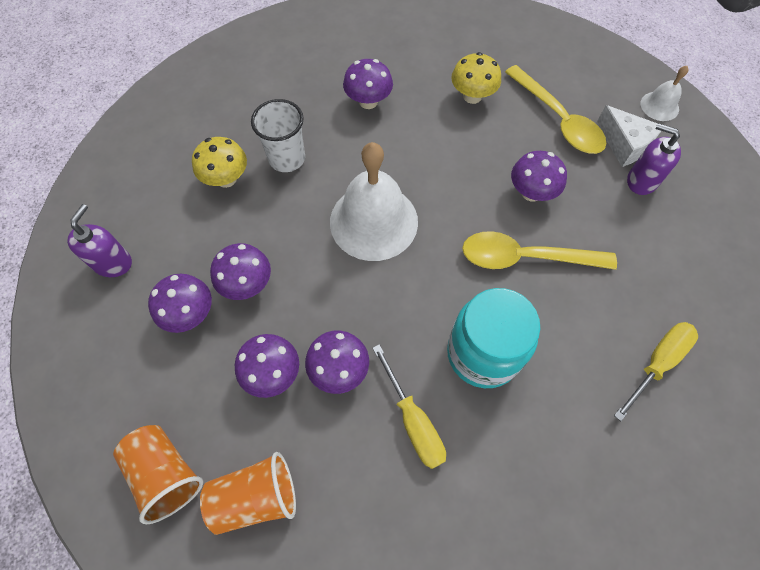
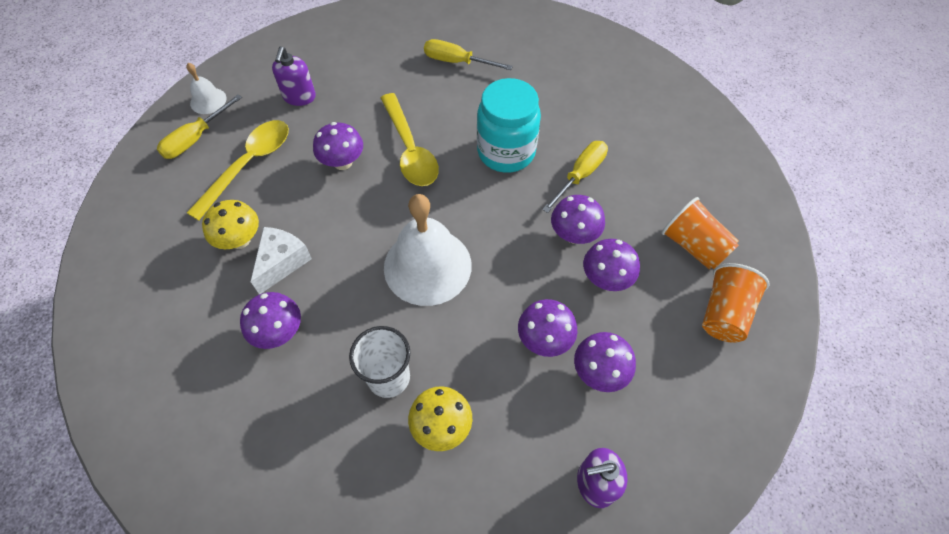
camera: 115 degrees left, 5 degrees down
(608, 88) = (195, 139): none -> yellow screwdriver
(624, 145) = (263, 114): white cheese -> white cheese (282, 263)

